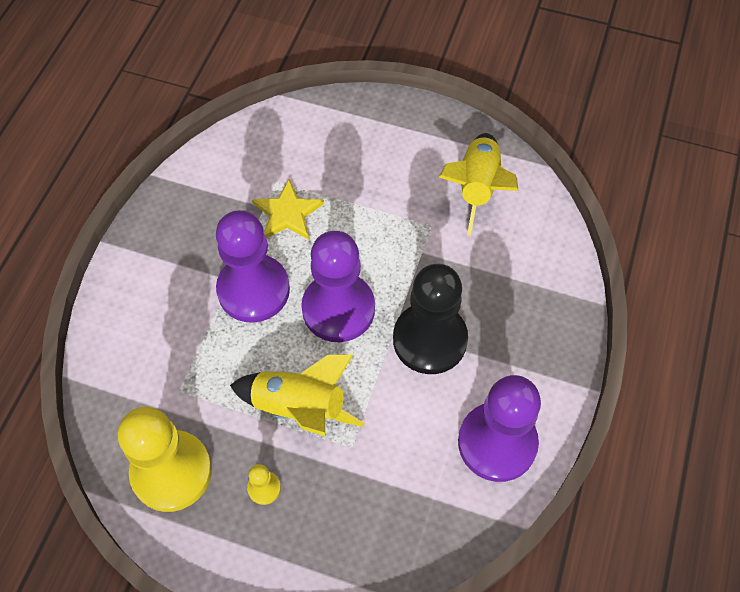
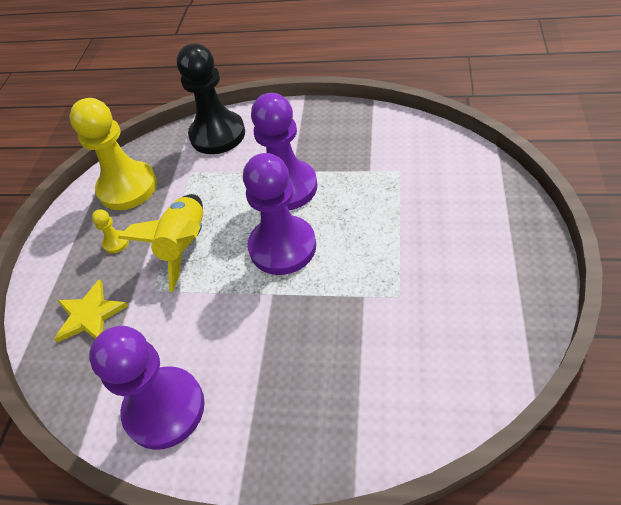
camera: 85 degrees right, 10 degrees down
(287, 213) = (369, 187): yellow star -> yellow star (90, 315)
(430, 340) = (266, 325): black pawn -> black pawn (217, 135)
(477, 188) = (464, 328): yellow rocket -> none

